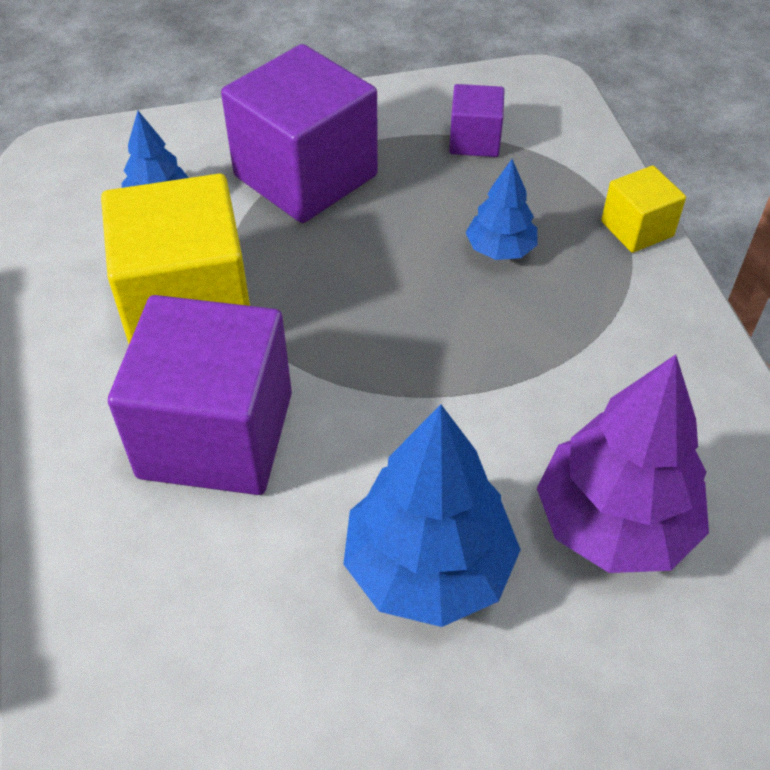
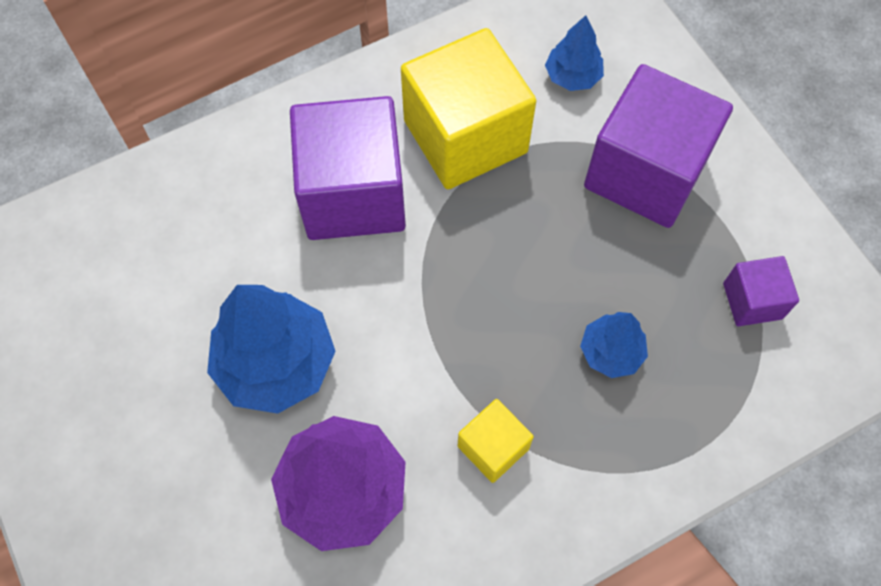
camera: 75 degrees right, 15 degrees up
(637, 229) = (683, 470): yellow cube -> yellow cube (493, 447)

